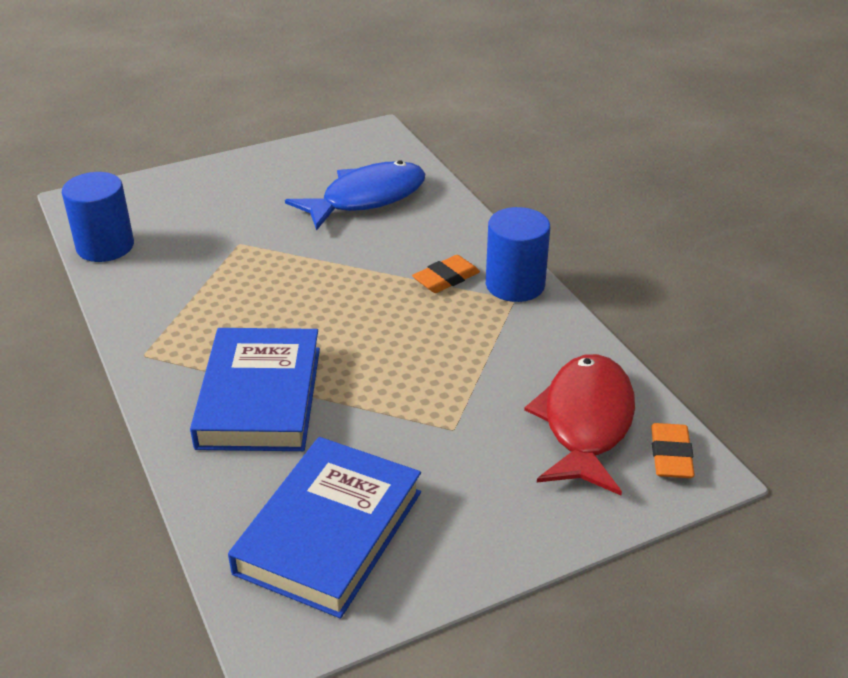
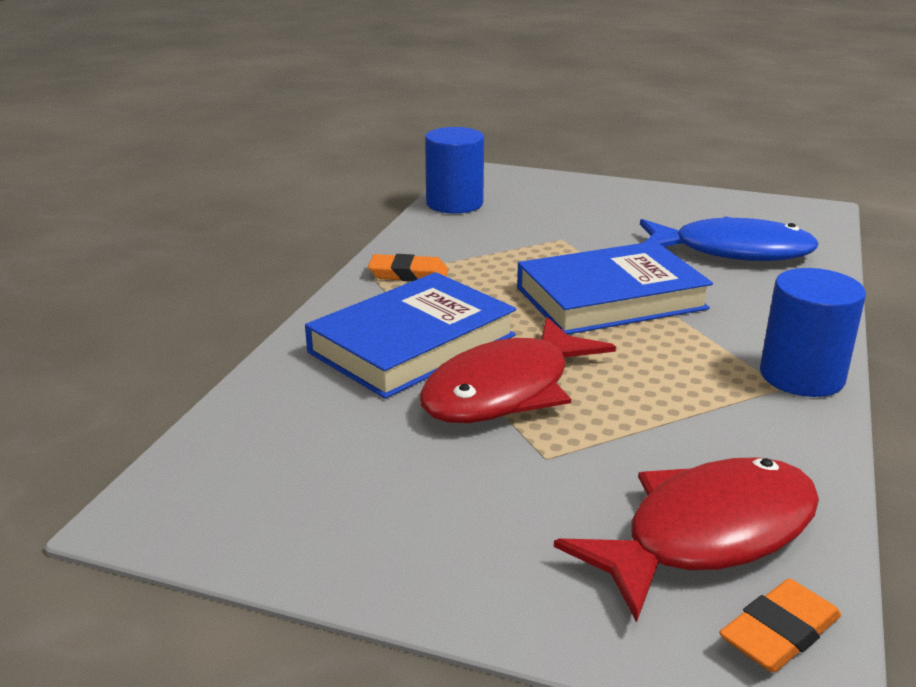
camera: 45 degrees right, 10 degrees down
(329, 532) = (309, 468): blue book -> blue book (610, 298)
(370, 396) = (506, 390): none -> red fish
(446, 278) = (726, 339): orange eraser -> orange eraser (408, 274)

